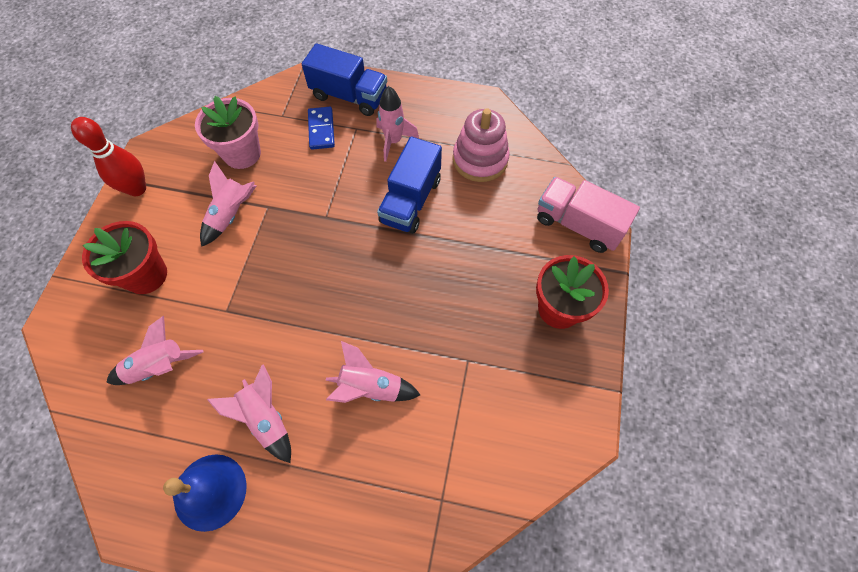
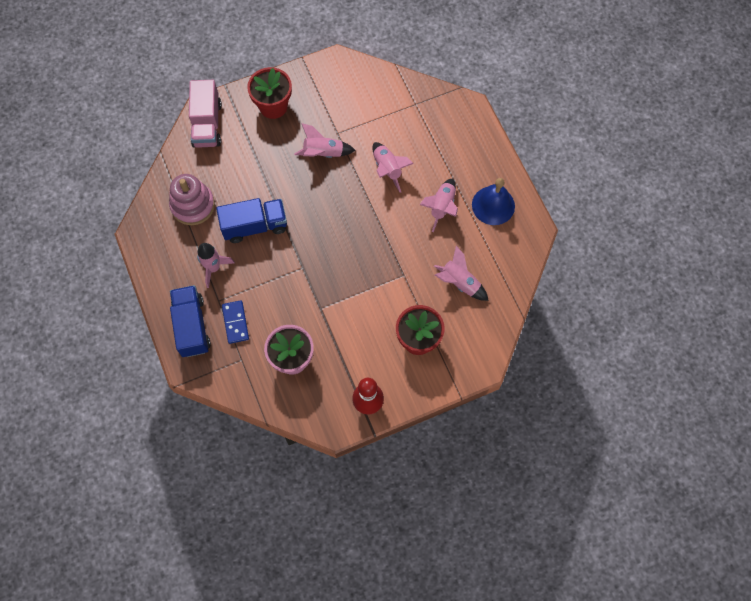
camera: 125 degrees left, 5 degrees up
(231, 215) = (342, 325): pink rocket -> pink rocket (323, 153)
(321, 130) = (235, 322): blue domino -> blue domino turned 60 degrees counterclockwise

